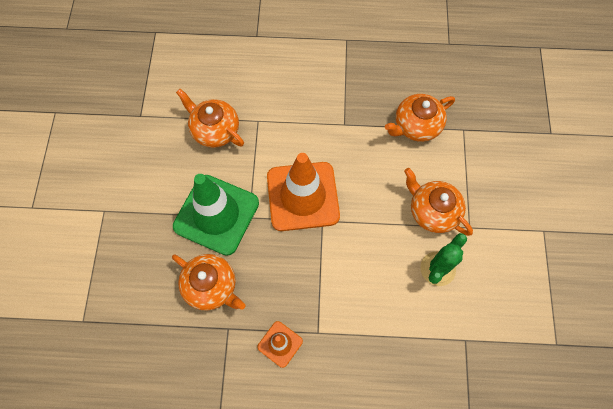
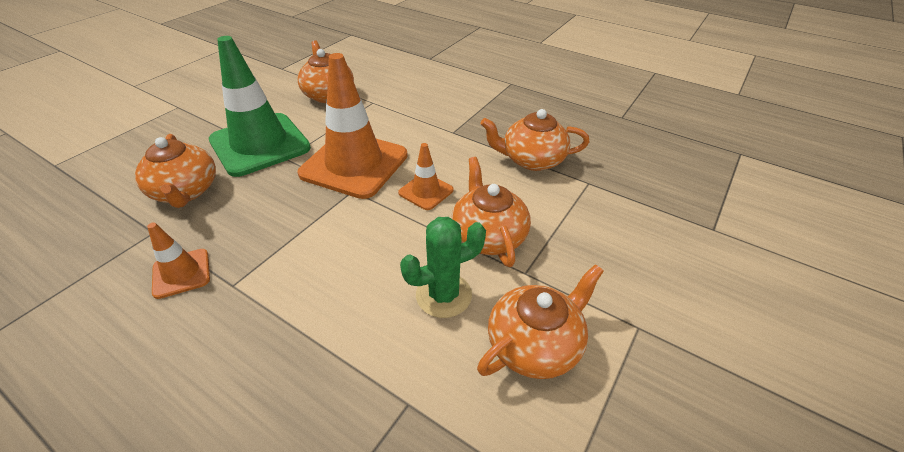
camera: 30 degrees right, 25 degrees down
(370, 195) = (426, 191): none -> orange traffic cone
(502, 272) = (535, 345): none -> orange teapot

